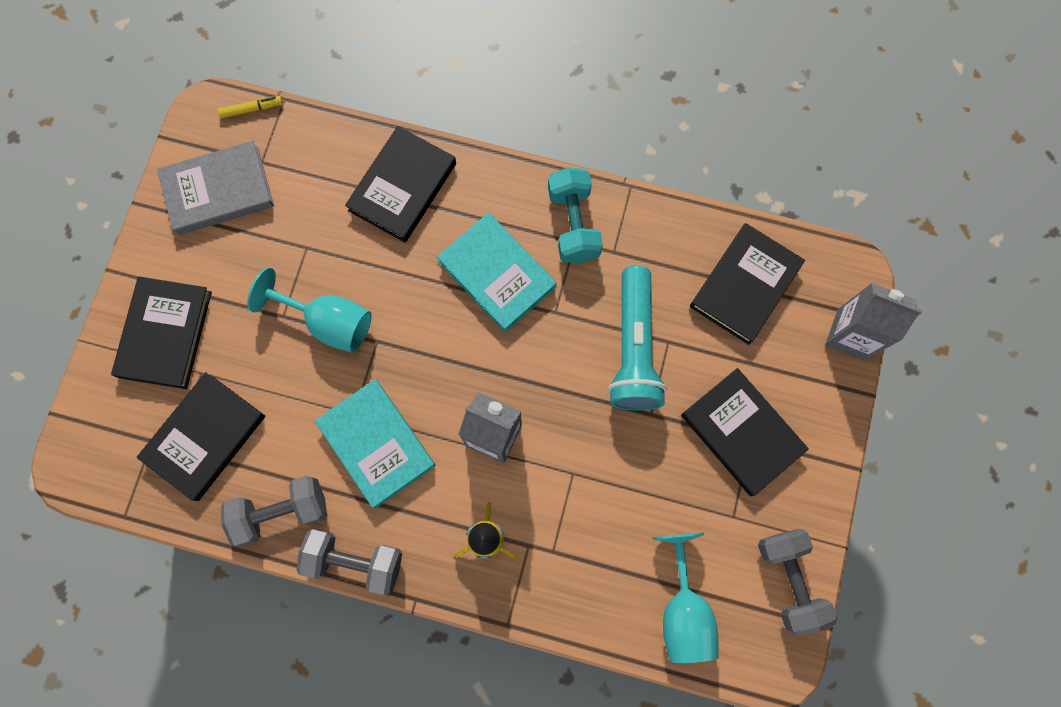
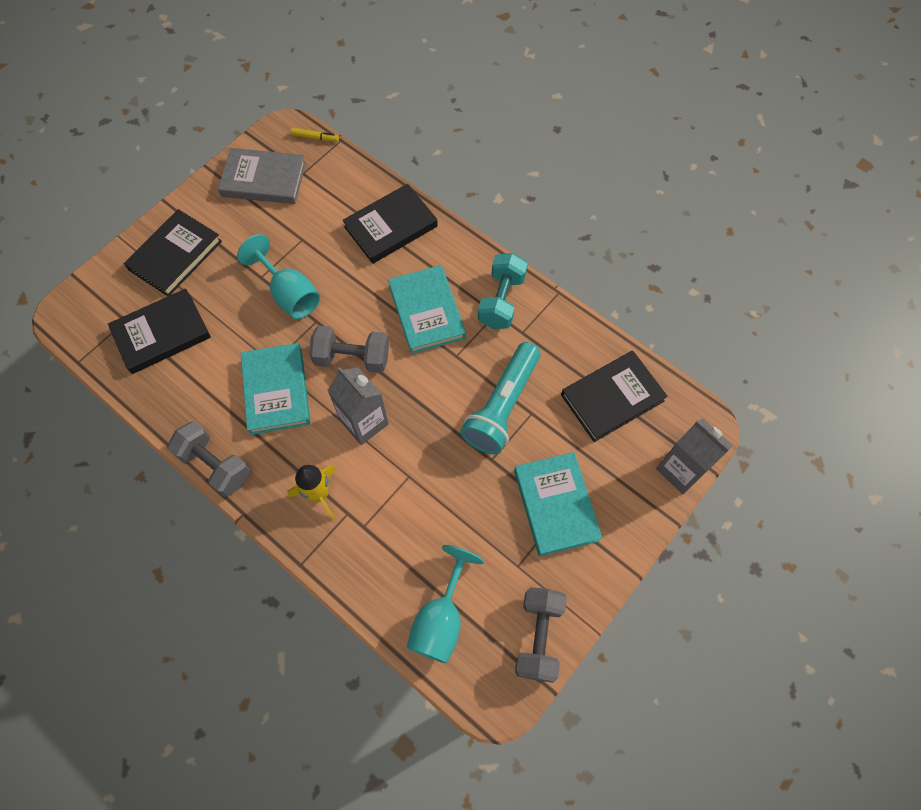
camera: 25 degrees right, 10 degrees down
(281, 511) = (184, 407): grey dumbbell -> grey dumbbell (352, 358)
(741, 432) = (556, 505): black book -> turquoise book

